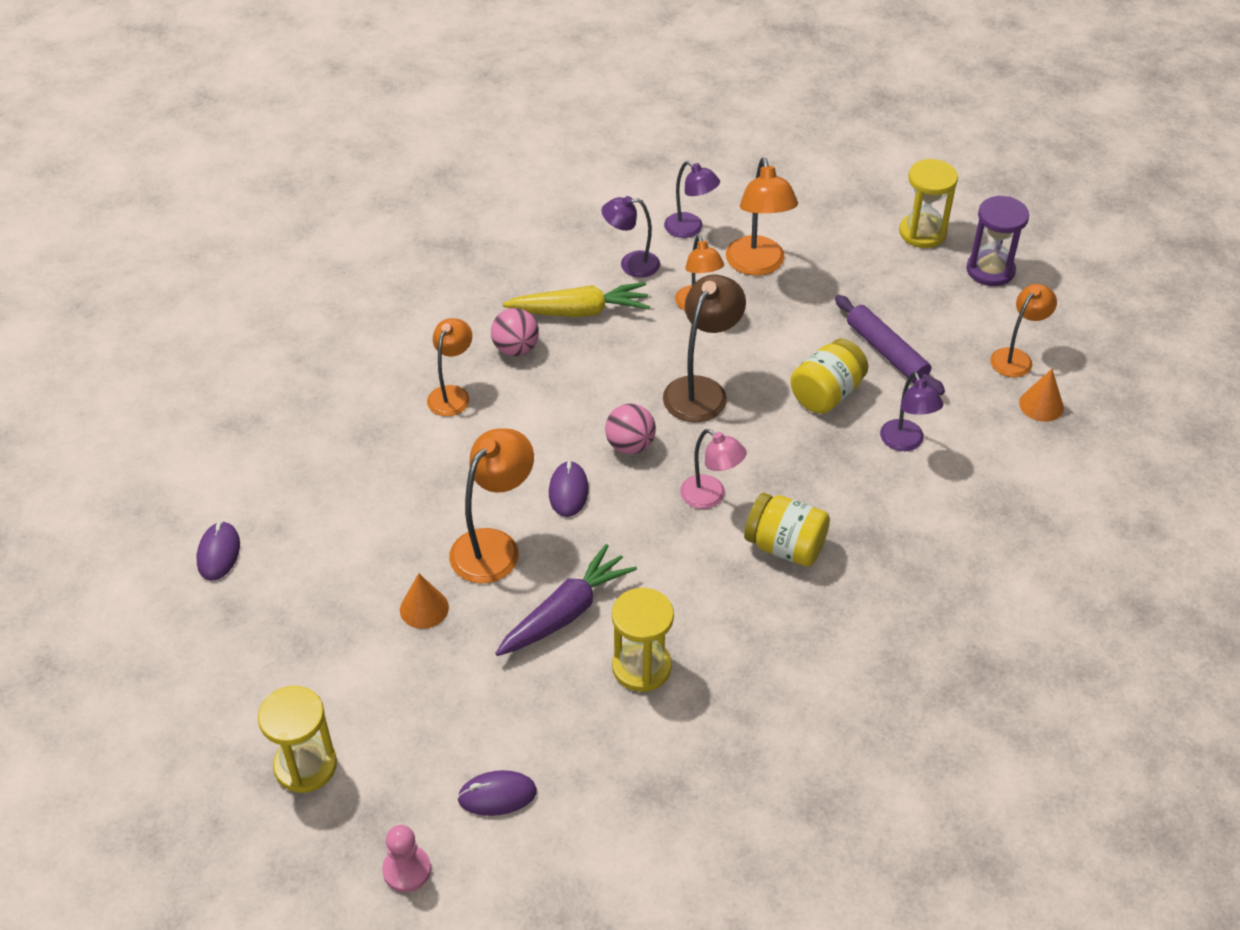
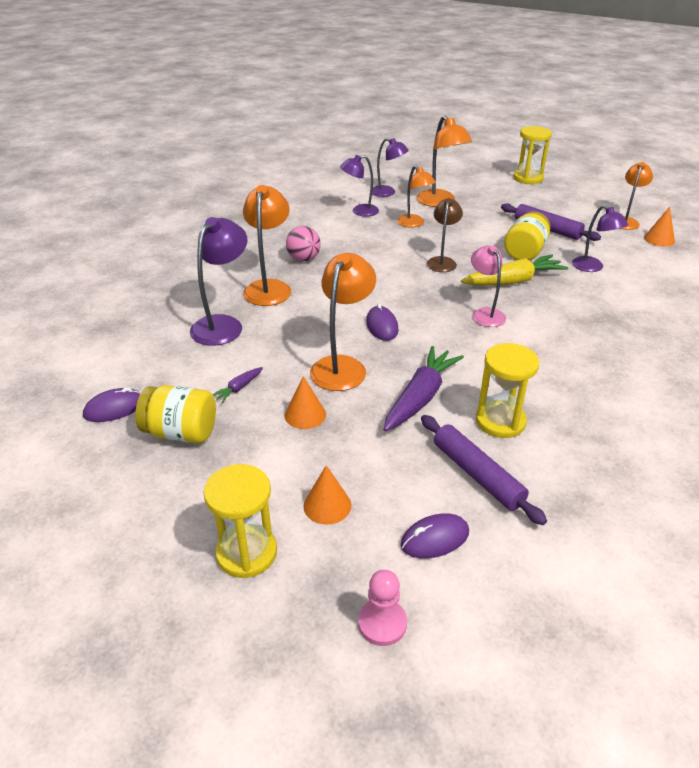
camera: 15 degrees left, 10 degrees down
(219, 553) = (114, 408): purple mouse -> purple mouse turned 75 degrees clockwise
(362, 554) = (238, 388): none -> purple carrot
(374, 448) = (223, 324): none -> purple lamp
(404, 731) = (327, 505): none -> orange cone
(452, 394) = (269, 287): orange lamp -> orange lamp, size x1.50
(579, 731) = (477, 474): none -> purple rolling pin
(580, 311) = (338, 236): yellow carrot -> yellow carrot (513, 281)
(630, 445) = (411, 295): pink ball -> none
(701, 390) = (442, 261): brown lamp -> brown lamp, size x0.66
(710, 497) = (485, 313): pink lamp -> pink lamp turned 135 degrees counterclockwise
(785, 546) = (555, 332): yellow jar -> yellow jar (181, 433)
(990, 270) = (579, 188): purple hourglass -> none

